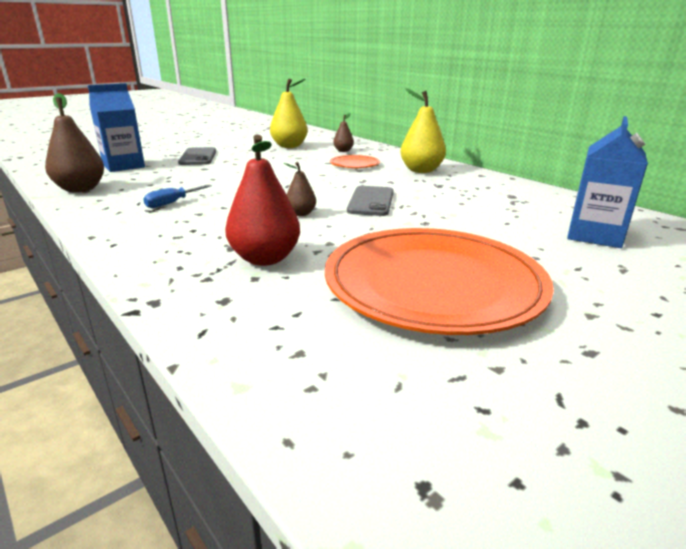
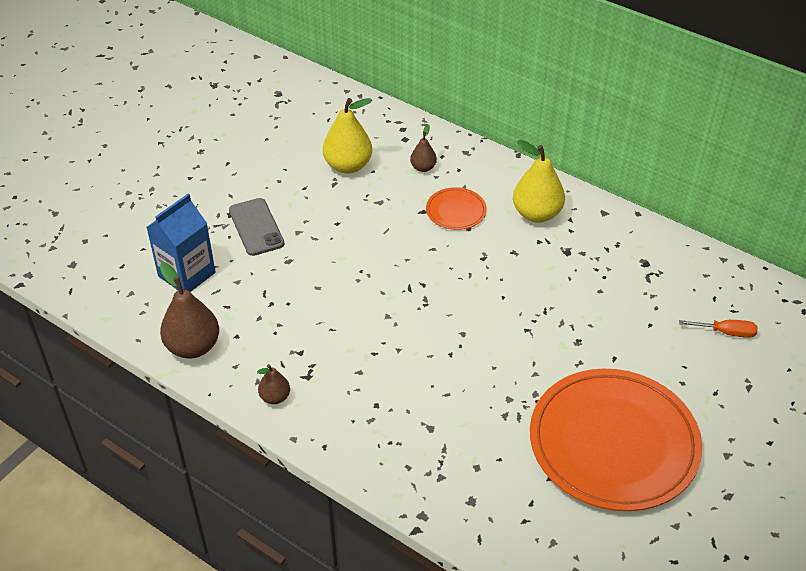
camera: 15 degrees left, 20 degrees up
(172, 203) = (317, 356): blue screwdriver -> none
(265, 259) = (469, 438): red pear -> none
(301, 213) = (457, 350): brown pear -> brown pear (275, 397)
(371, 201) = (512, 307): grey phone -> none
(594, 235) = (726, 332): blue carton -> orange screwdriver

